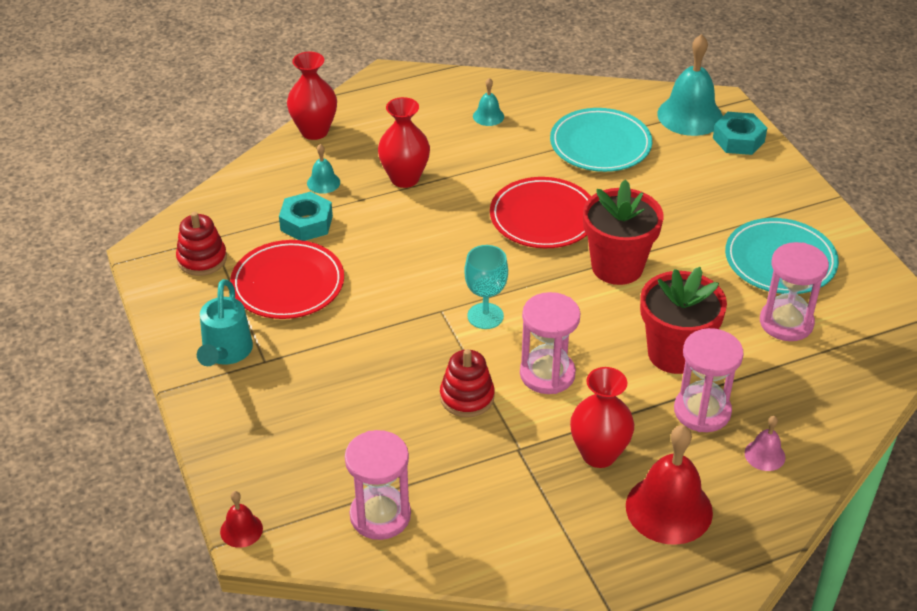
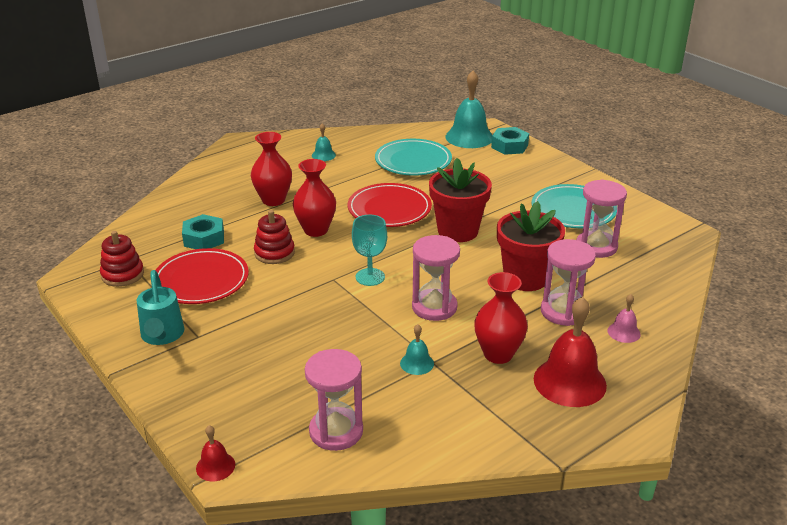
camera: 15 degrees left, 10 degrees down
(314, 131) = (192, 181): red vase -> red vase (316, 230)
(323, 182) = (209, 211): turquoise bell -> turquoise bell (417, 363)
(467, 397) = (377, 333): red stacking toy -> red stacking toy (274, 253)

